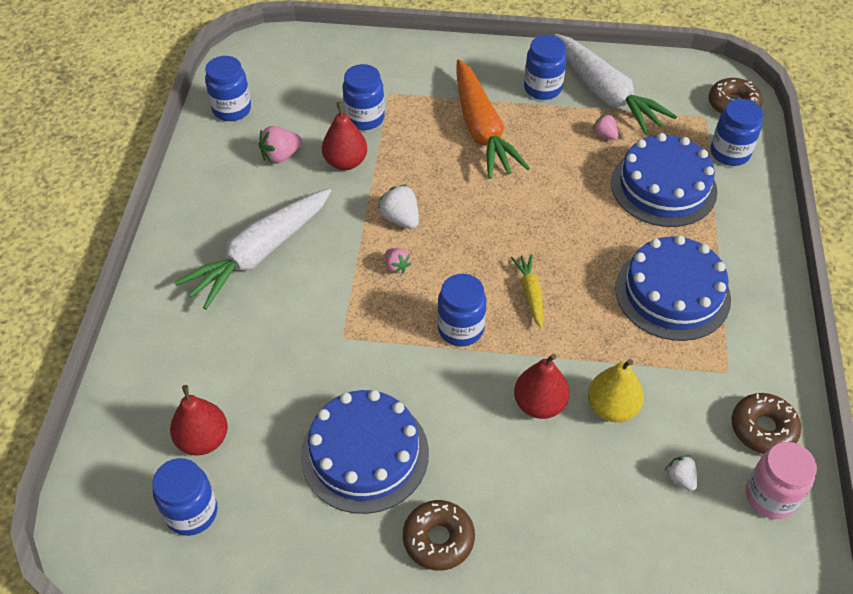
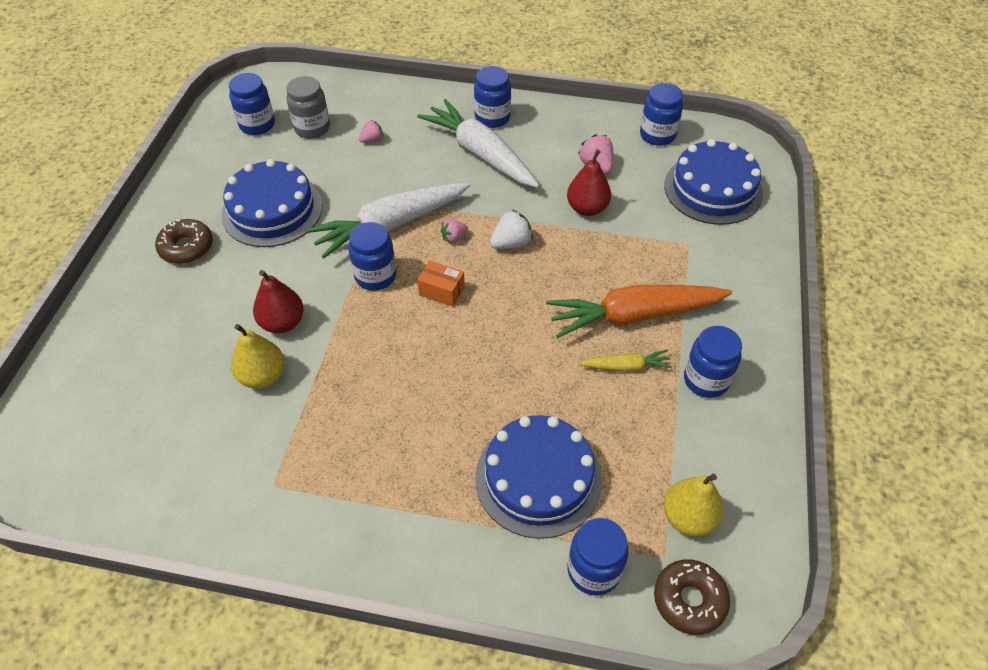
camera: 95 degrees right, 0 degrees up
(203, 439) = (312, 128): red pear -> grey jar
(365, 118) = (649, 224): blue jar -> blue jar (492, 118)
(473, 269) = (441, 291): none -> orange box
(530, 293) = (405, 331): yellow carrot -> yellow carrot (626, 366)
(605, 93) = (701, 445): white carrot -> white carrot (390, 225)
(605, 135) = (627, 432): pink strawberry -> pink strawberry (372, 140)
(670, 103) = (688, 518): none -> yellow pear
(672, 293) = (382, 454): blue cake -> blue cake (713, 189)
(680, 478) = (175, 416): white strawberry -> none
(763, 429) = (200, 500): brown donut -> none
(770, 496) = (130, 487): pink jar -> none

